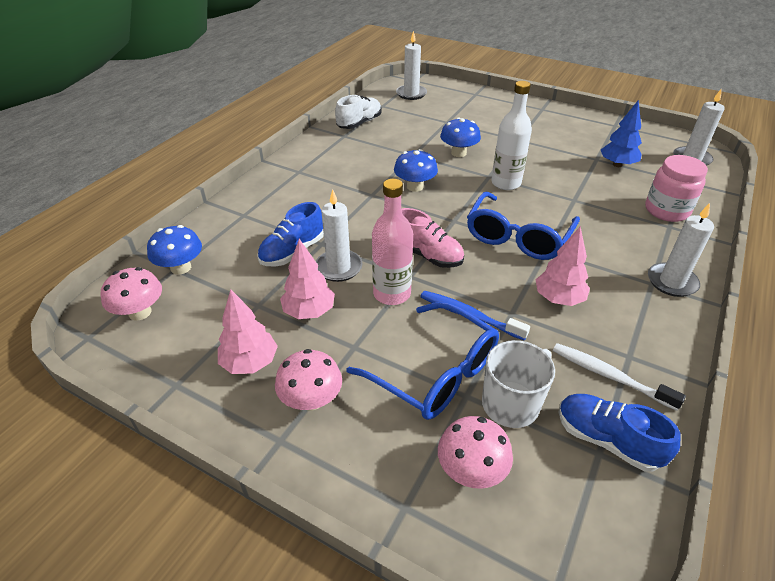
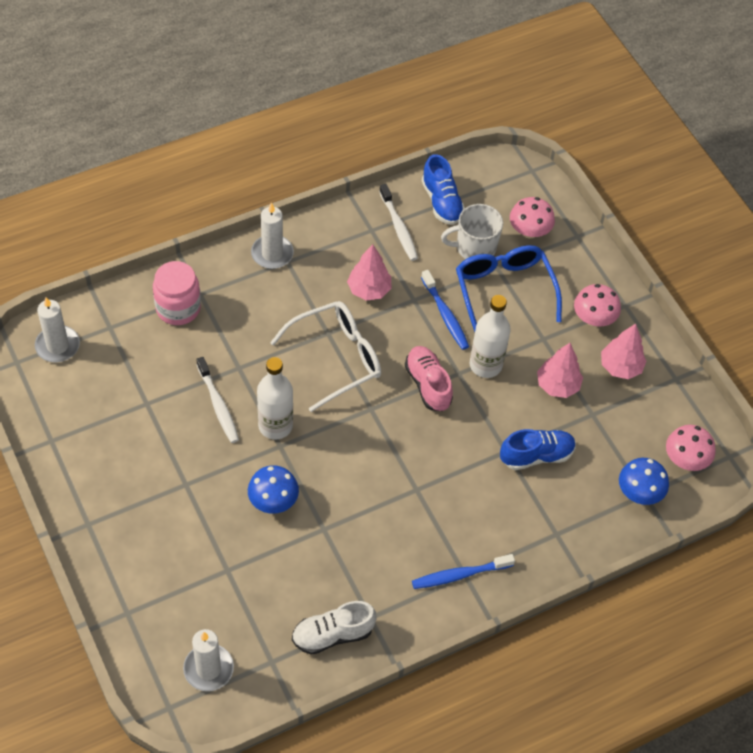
camera: 150 degrees left, 15 degrees up
(302, 170) = (460, 575): none -> blue toothbrush
(338, 267) = (509, 415): white candle -> none
(392, 294) = (485, 365): pink bottle -> white bottle
(415, 187) = (366, 475): blue mushroom -> none
(518, 237) = (336, 358): blue glasses -> white glasses
(556, 177) = (218, 404): none -> white toothbrush
(617, 165) = (139, 383): blue tree -> none

